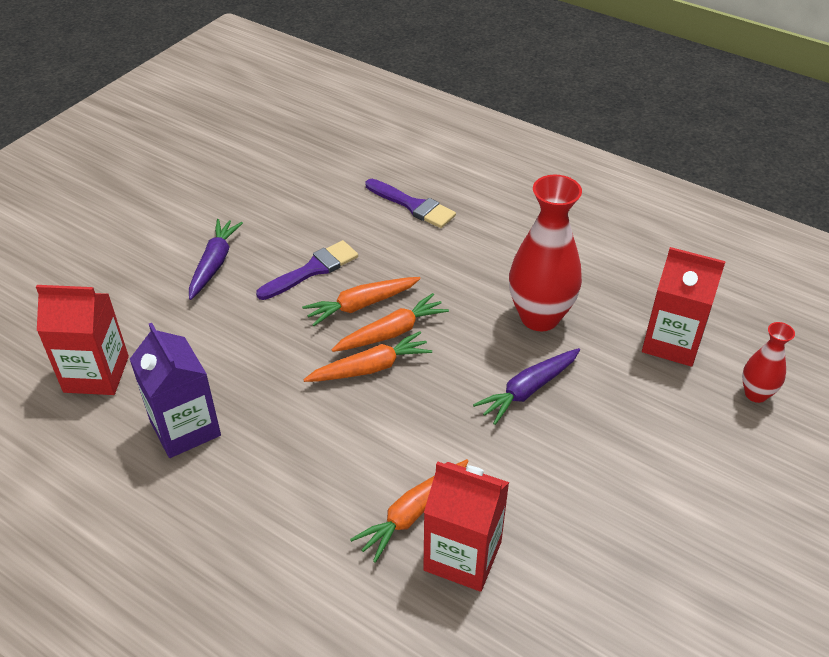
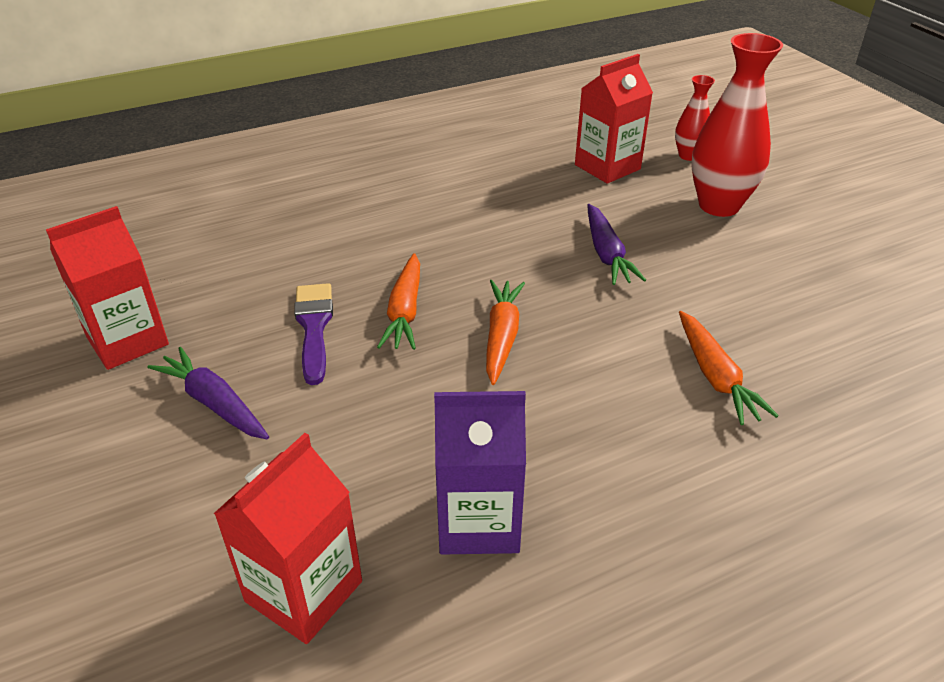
camera: 60 degrees left, 5 degrees down
(391, 332) = (463, 305): orange carrot -> none
(413, 205) = (294, 227): purple brush -> none
(462, 556) = (782, 363): red carton -> red carton (127, 341)
(539, 317) = (523, 215): red vase -> red vase (719, 205)

